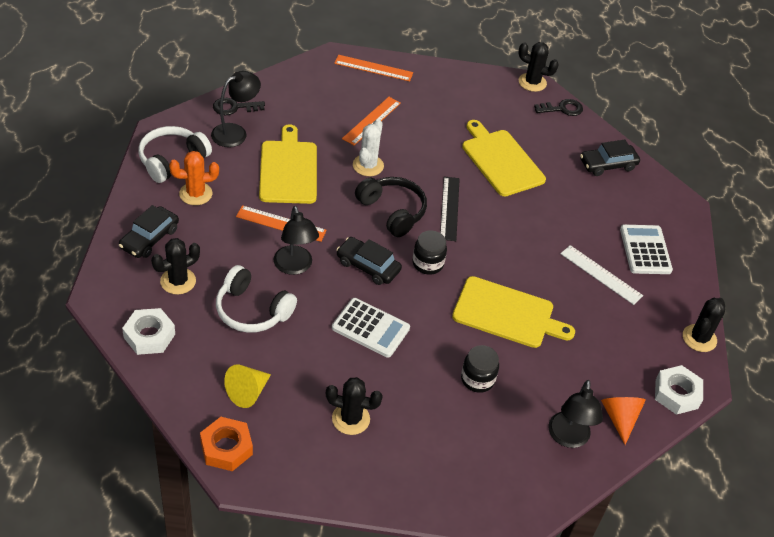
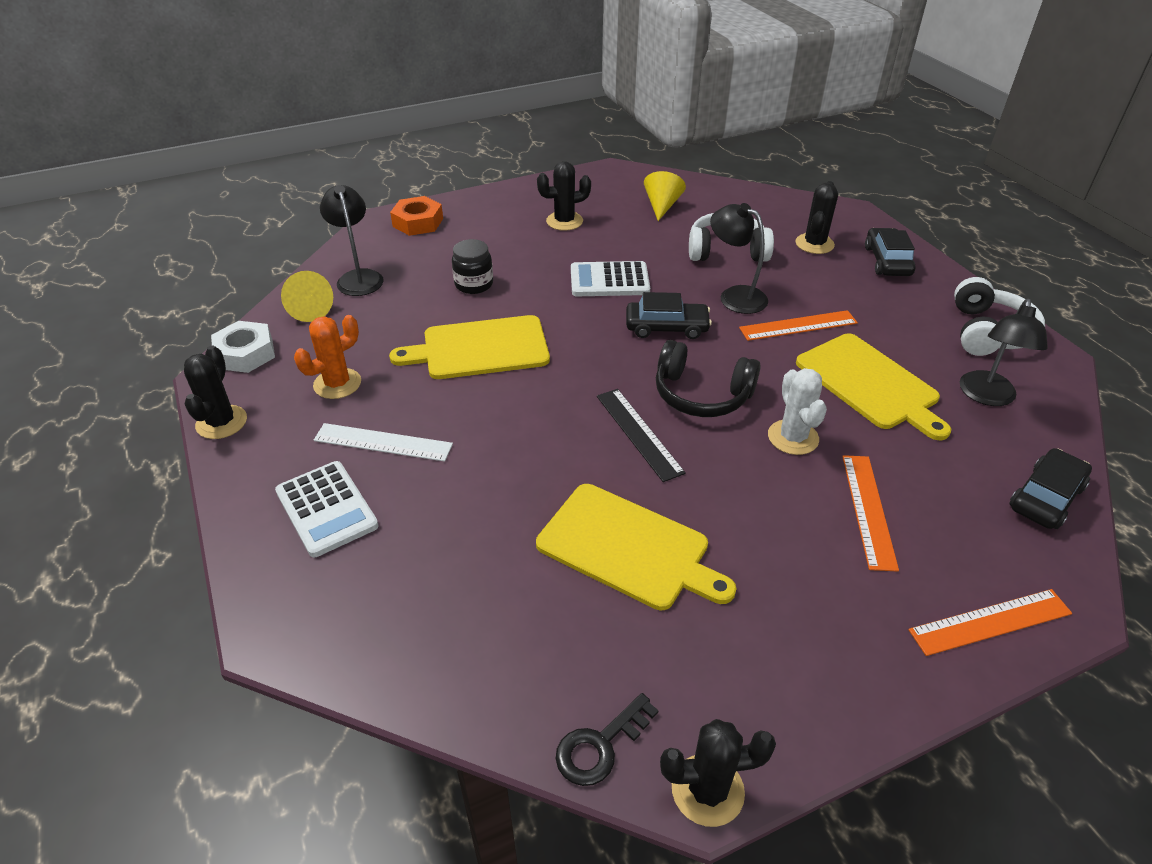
camera: 155 degrees right, 5 degrees down
(149, 336) = (779, 206): white nut -> none
(195, 194) = (914, 313): orange cactus -> orange cactus (337, 384)
(226, 448) = (639, 177): orange nut -> orange nut (418, 222)
(234, 107) = (1040, 428): black key -> none
(427, 263) = (607, 358): black jar -> none
(607, 165) = (445, 645): black car -> black car (1046, 497)
(619, 418) = (309, 310): orange cone -> yellow cone

